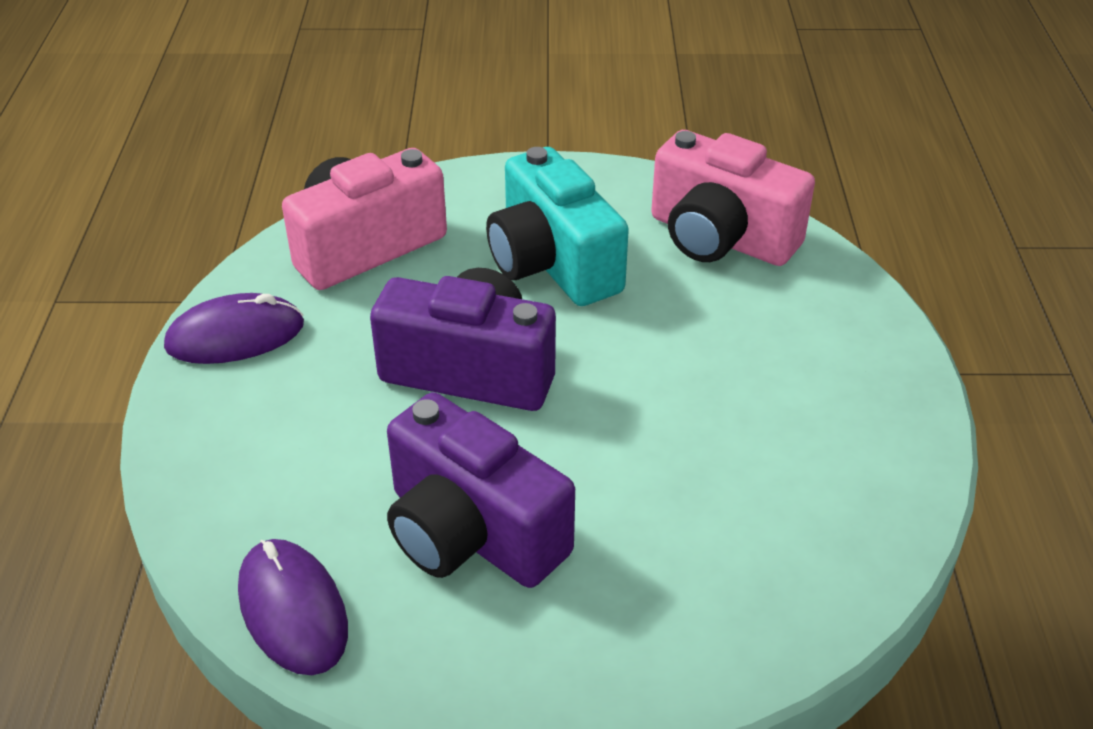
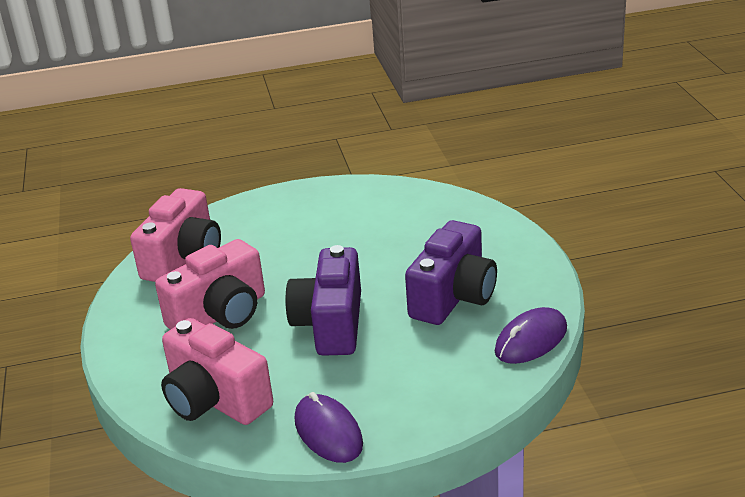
camera: 100 degrees left, 10 degrees down
(552, 263) = (220, 314): turquoise camera -> pink camera

